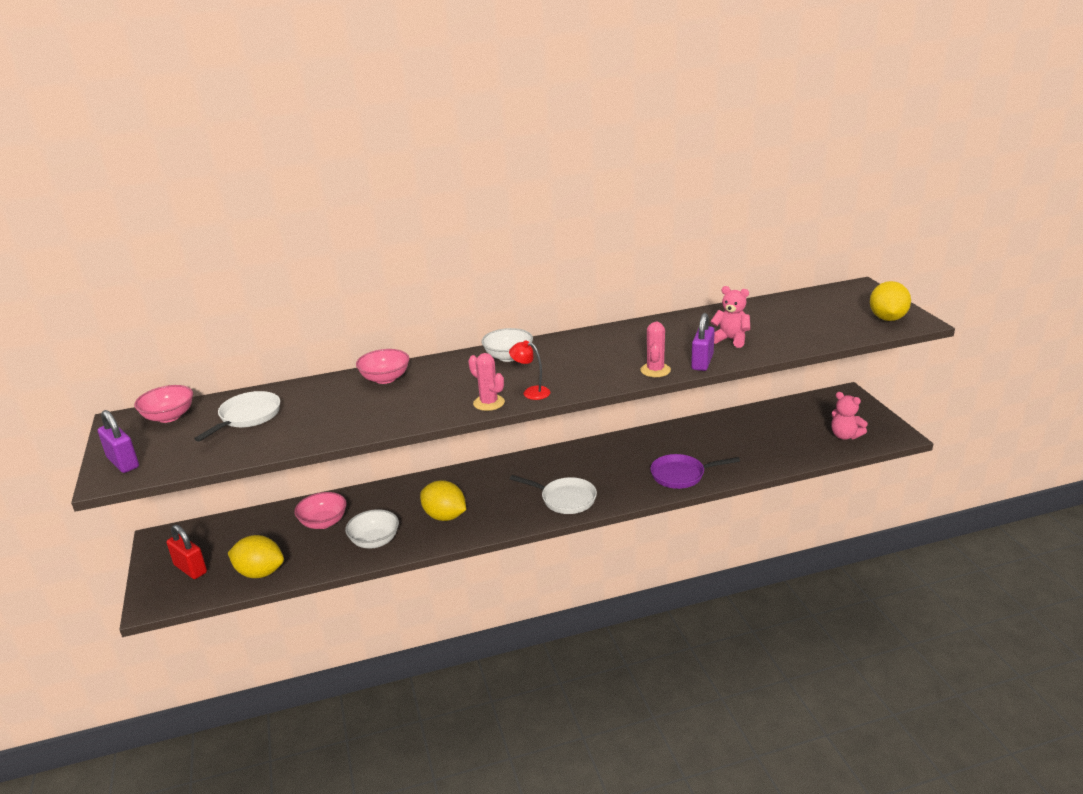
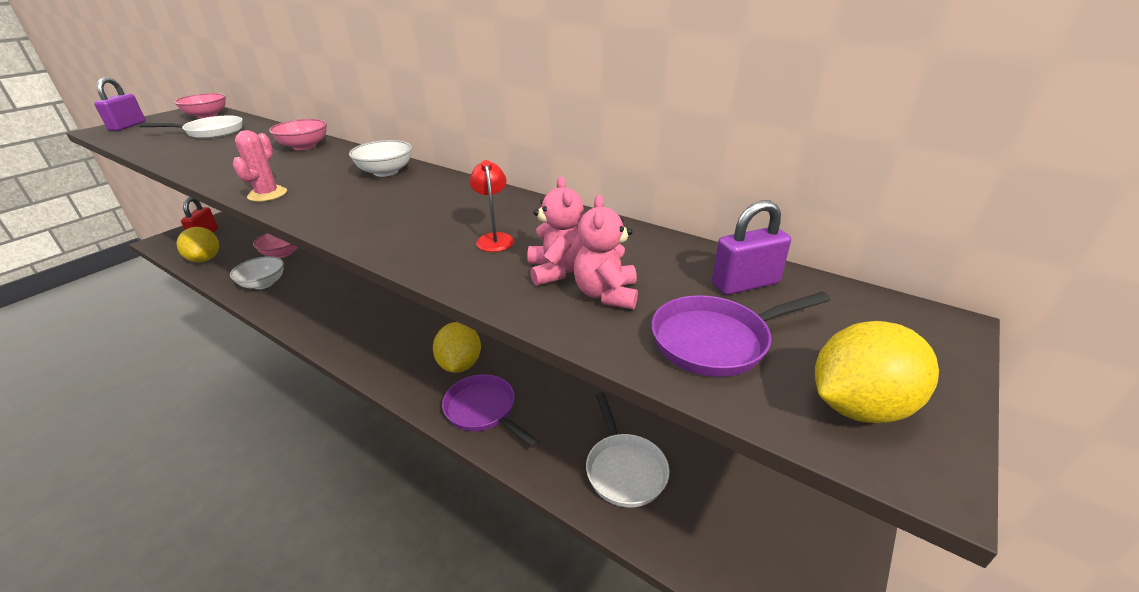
camera: 50 degrees right, 5 degrees up
(445, 516) = (315, 298): yellow lemon -> yellow lemon (460, 364)
(531, 392) = (303, 204): red lamp -> red lamp (494, 239)
(565, 499) = (380, 349): white pan -> white pan (624, 469)
(655, 370) = (408, 250): pink cactus -> none
(702, 362) = (459, 273): purple padlock -> purple padlock (745, 284)
(827, 326) = (716, 341): none -> purple pan
(845, 436) = (734, 542): pink teddy bear -> pink teddy bear (606, 294)

